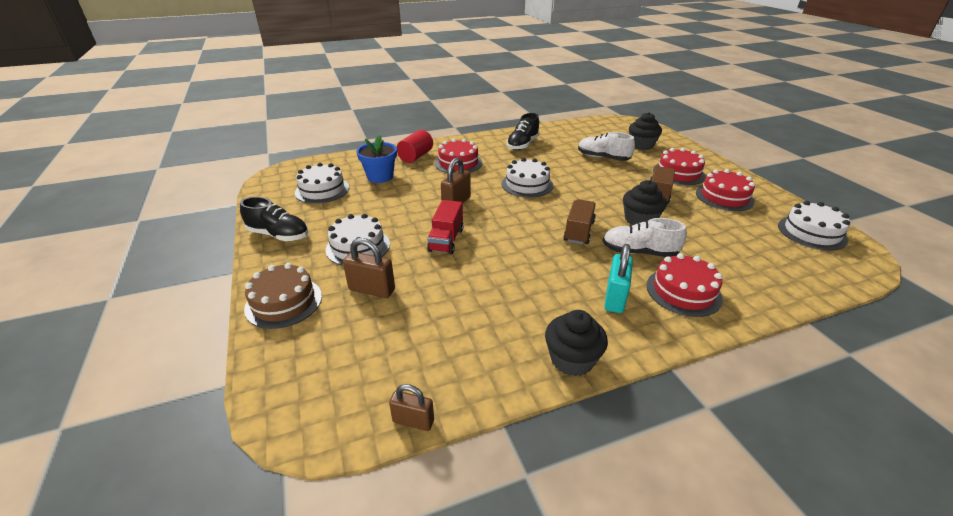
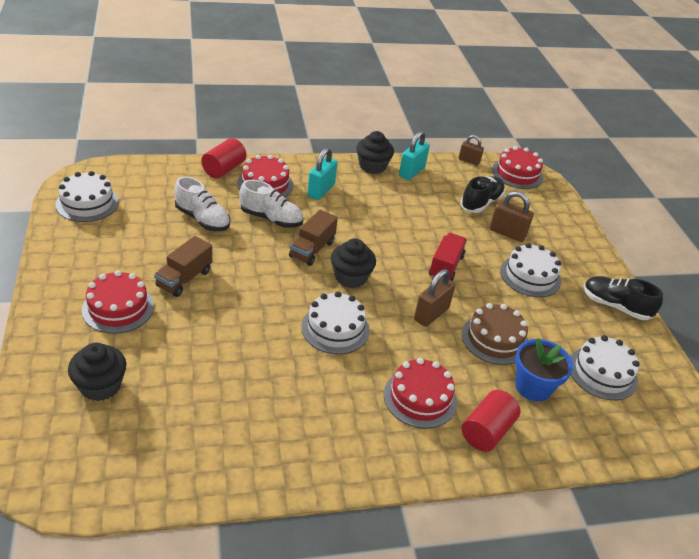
camera: 175 degrees left, 5 degrees up
(284, 302) = (572, 237): brown cake -> brown cake (494, 339)
(509, 363) = (411, 172): none -> turquoise padlock
(522, 145) = (301, 431): black shoe -> black shoe (481, 203)
(603, 158) = (193, 364): white shoe -> white shoe (202, 219)
(640, 220) = (239, 250): black cupcake -> black cupcake (350, 277)
(724, 197) = (112, 259): red cake -> red cake (517, 173)
(750, 302) = (224, 169): none -> red cylinder

